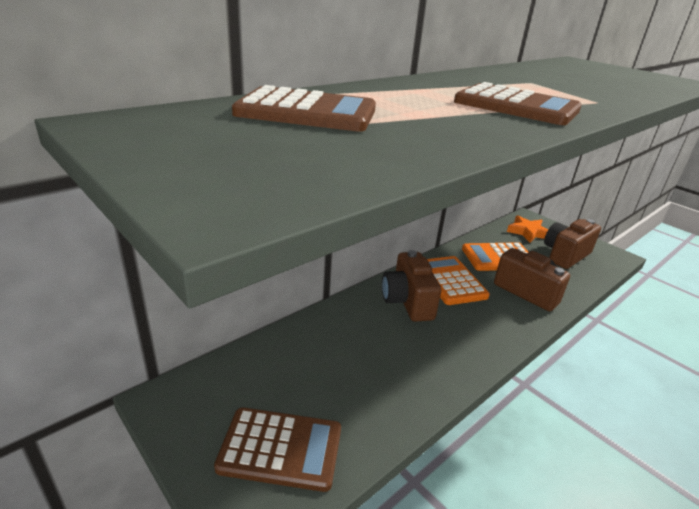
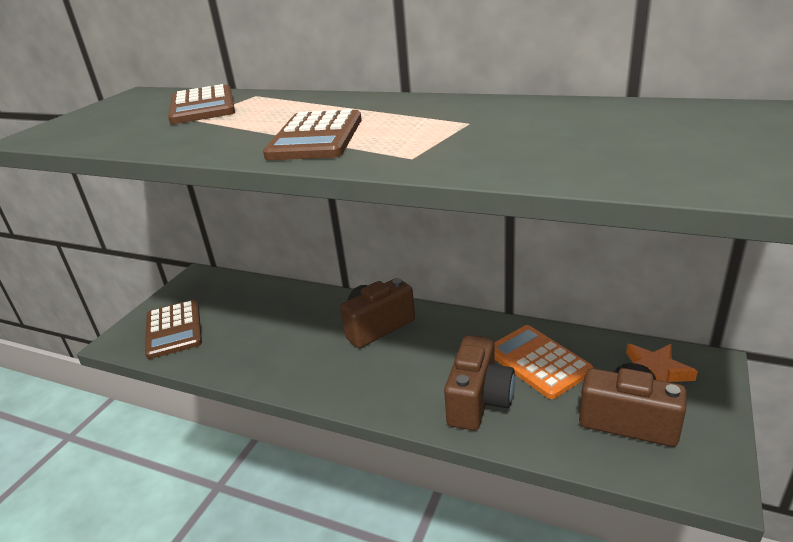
camera: 70 degrees right, 0 degrees up
(450, 281) = (442, 341): orange calculator -> none

